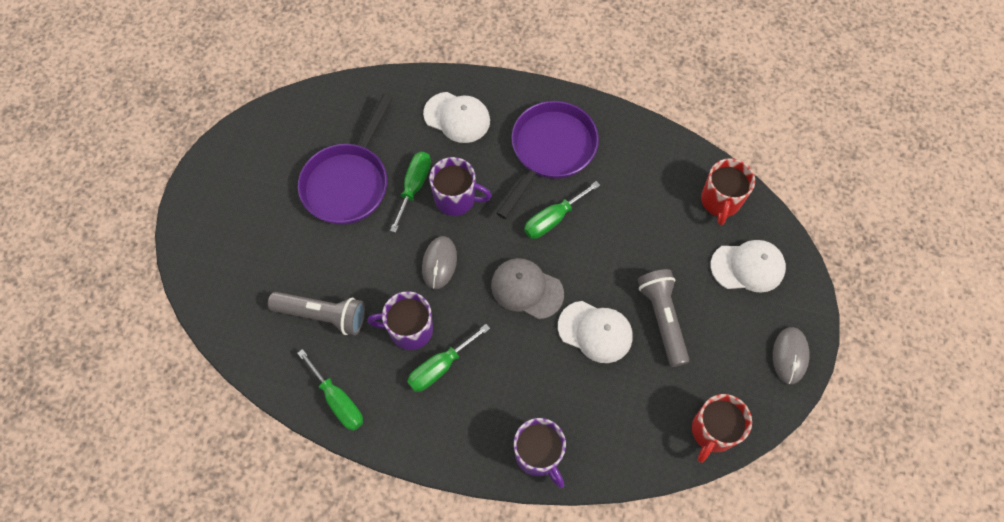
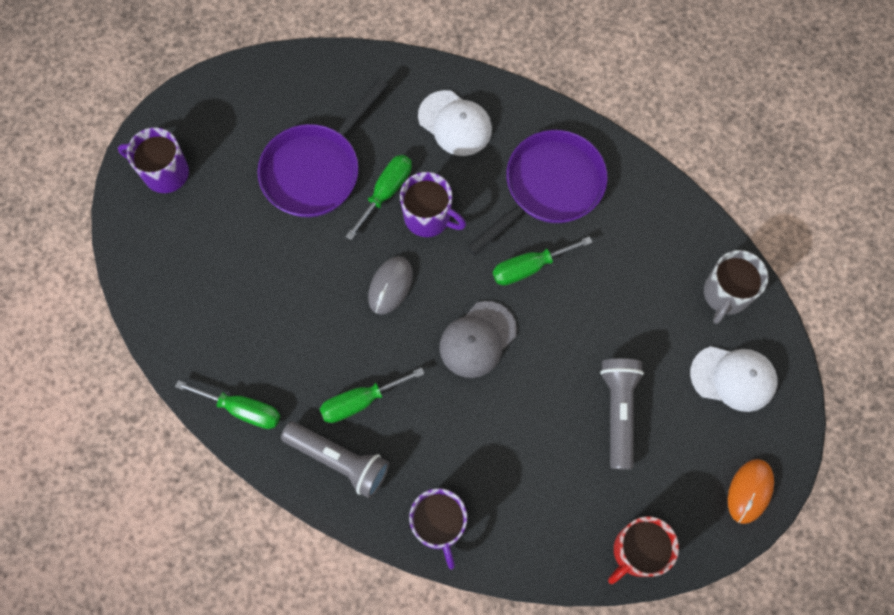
camera: 15 degrees right, 5 degrees up
(322, 315) = (250, 312): grey flashlight -> grey flashlight (339, 460)
(338, 401) = (242, 409): green screwdriver -> green screwdriver turned 45 degrees counterclockwise
(409, 330) = (338, 352): purple mug -> purple mug (164, 173)
(526, 289) = (477, 339): grey cap -> grey cap turned 90 degrees counterclockwise
(595, 332) = (539, 407): white cap -> none
(720, 201) = (725, 294): red mug -> grey mug
(790, 356) = (749, 491): grey mouse -> orange mouse

